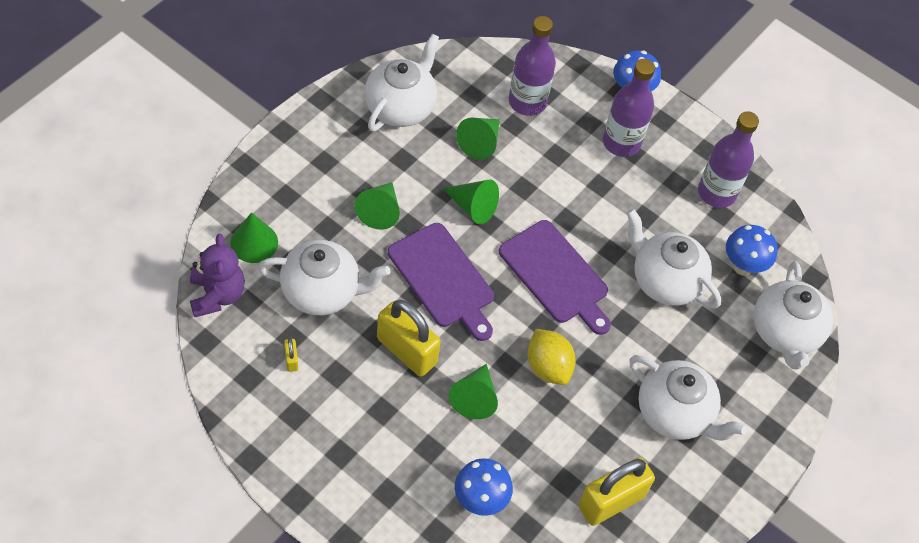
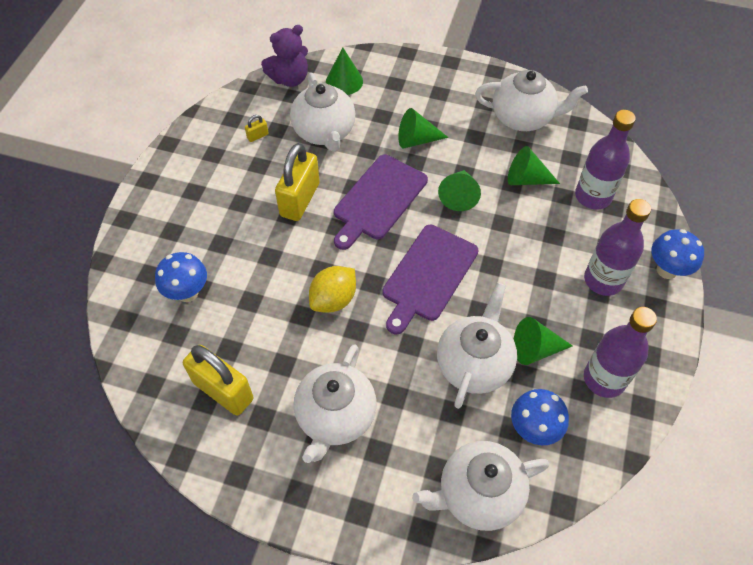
camera: 75 degrees right, 0 degrees up
(475, 397) = (279, 258): green cone -> green cone (535, 349)

